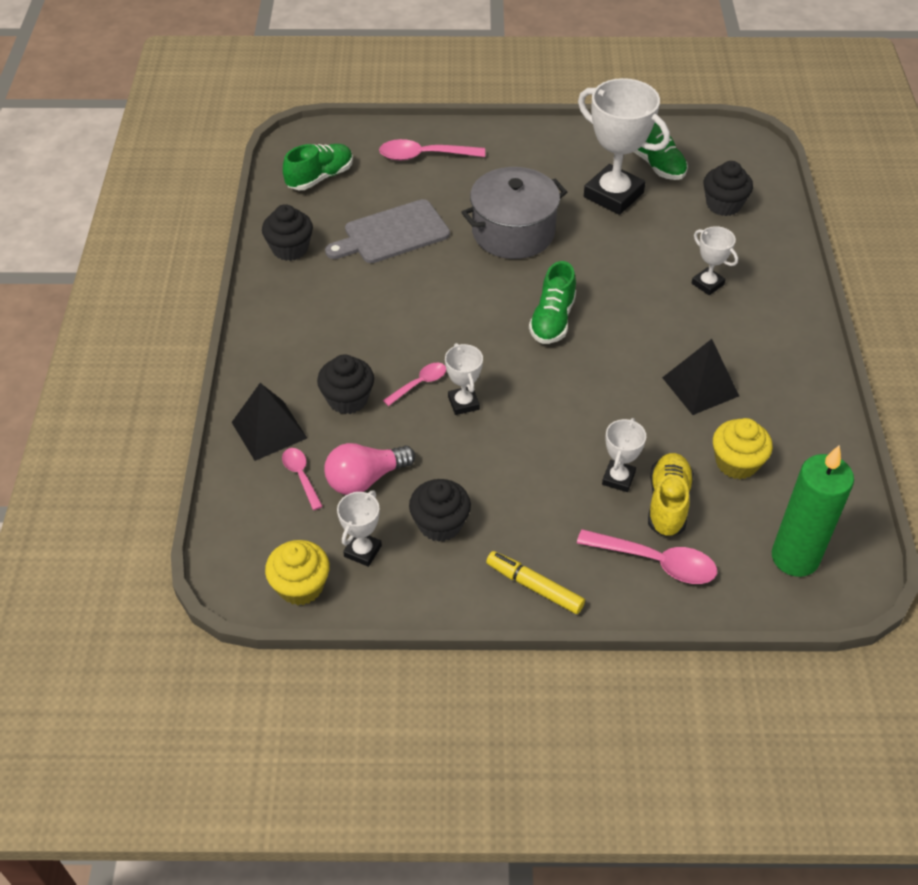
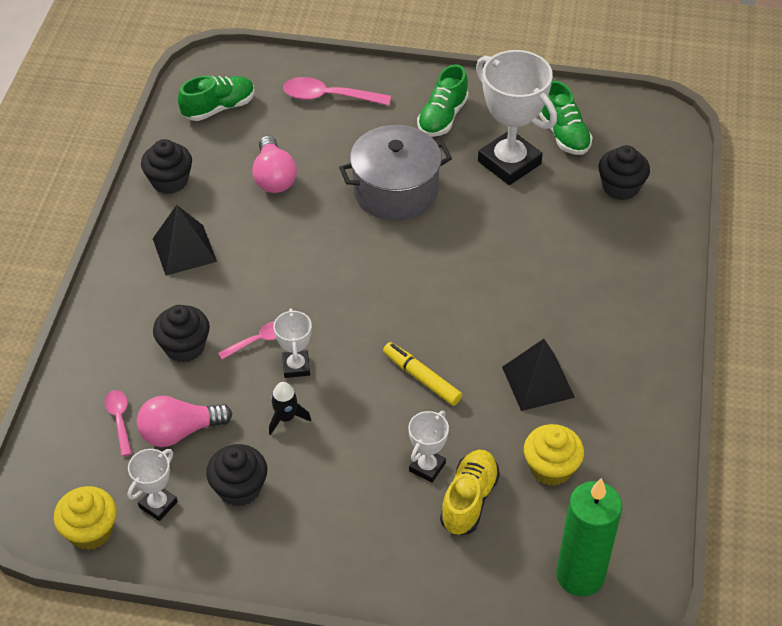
camera: 10 degrees right, 0 degrees up
(269, 430) = (101, 368): black pyramid -> black pyramid (184, 250)
(392, 233) = (274, 177): grey cutting board -> pink light bulb
(467, 452) = (286, 418): none -> black rocket
(534, 587) = (313, 566): yellow marker -> yellow marker (421, 378)
(552, 320) = (408, 290): green shoe -> green shoe (442, 117)
(656, 562) = (439, 559): pink spoon -> none
(707, 284) = (578, 272): white trophy -> none

